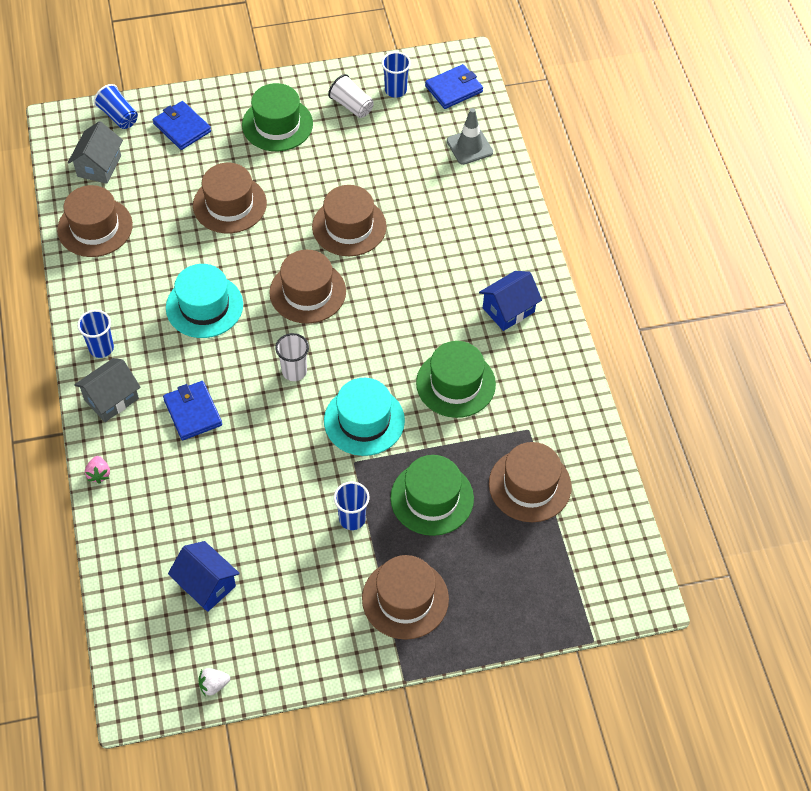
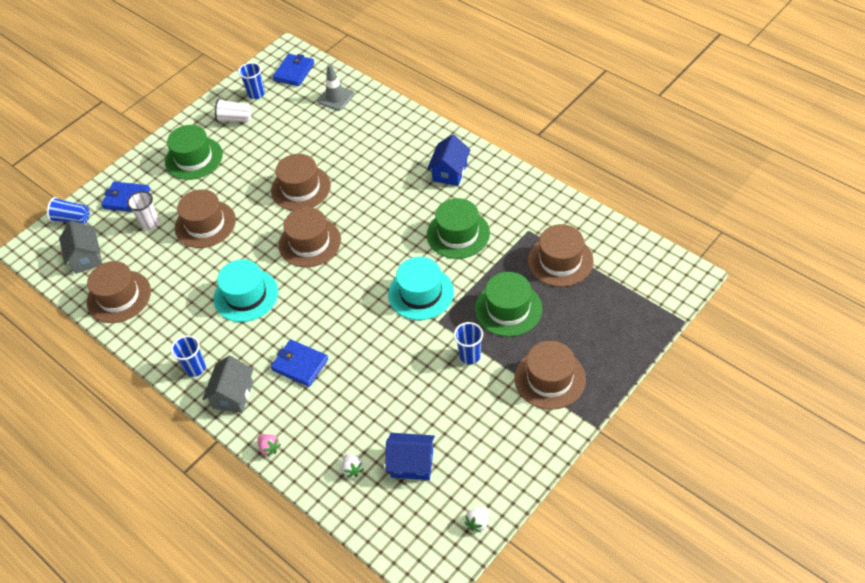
camera: 30 degrees left, 5 degrees down
(151, 549) = (352, 469): none -> white strawberry
(294, 371) = (346, 294): white cup -> white cup (150, 223)

